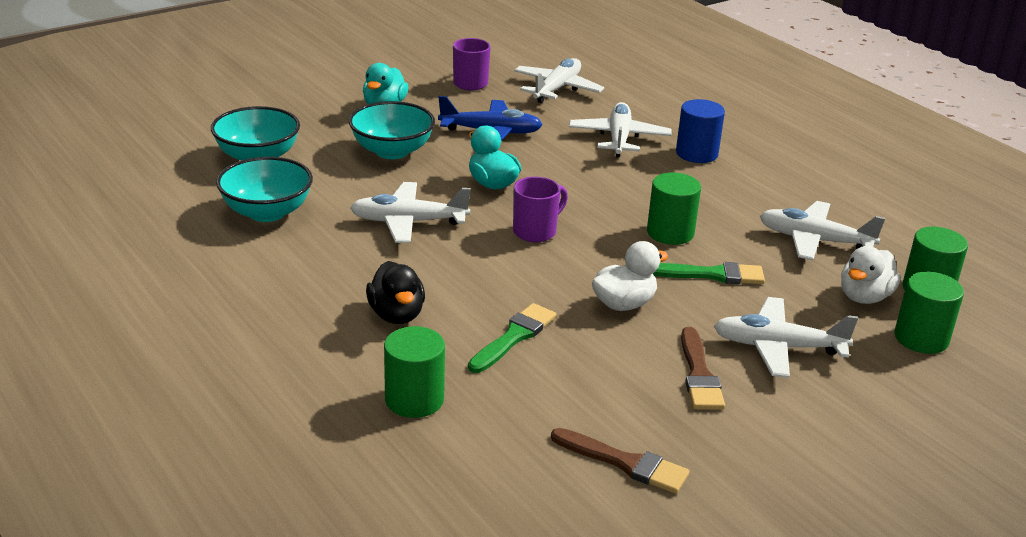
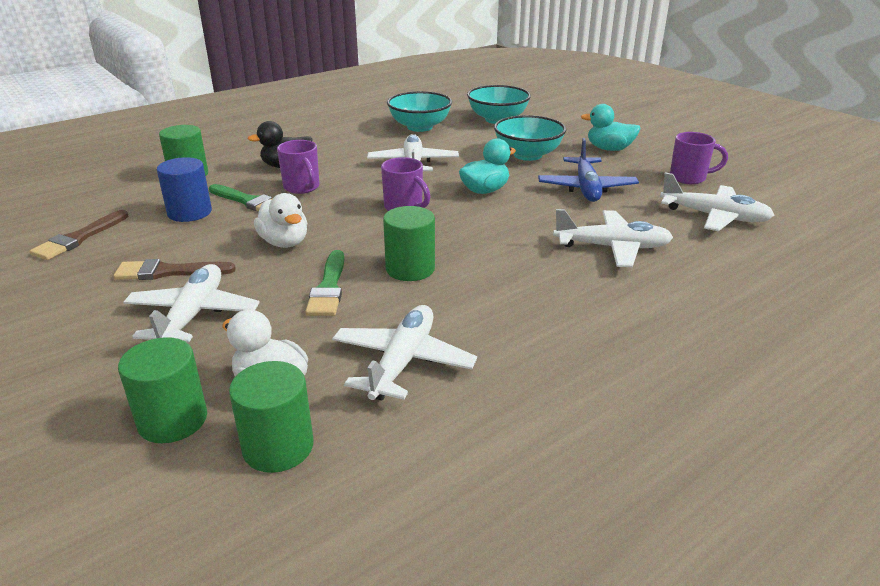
camera: 90 degrees right, 0 degrees up
(473, 299) = (302, 188): none -> purple mug
(696, 153) = (602, 293): blue cylinder -> blue cylinder (189, 212)

